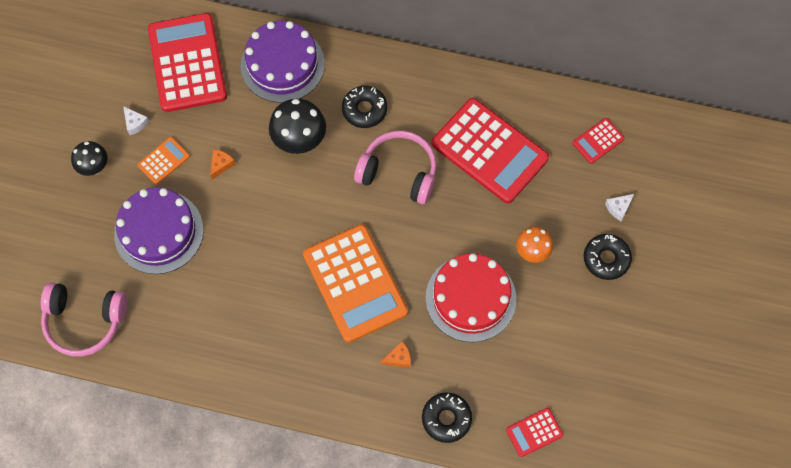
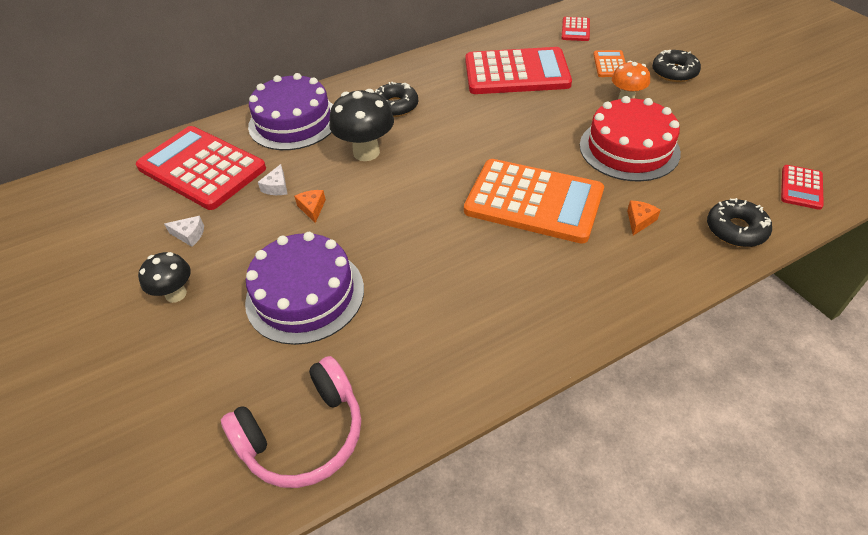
camera: 40 degrees left, 20 degrees down
(164, 161) = (250, 241): orange calculator -> orange calculator (610, 64)
(399, 172) = (470, 120): pink headphones -> none
(618, 208) = (638, 48): white cheese -> white cheese (277, 187)

